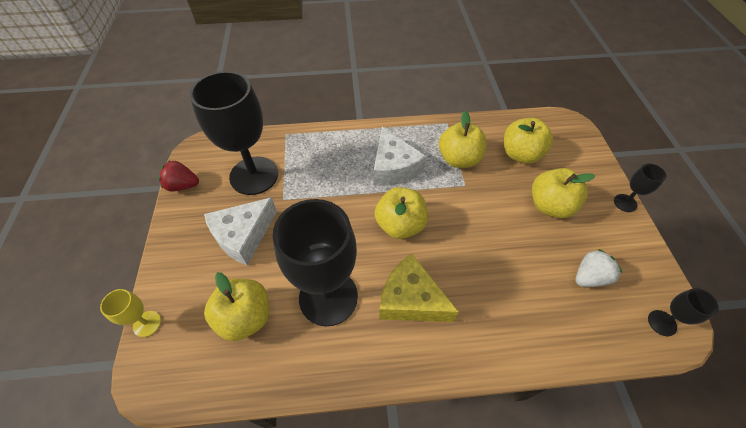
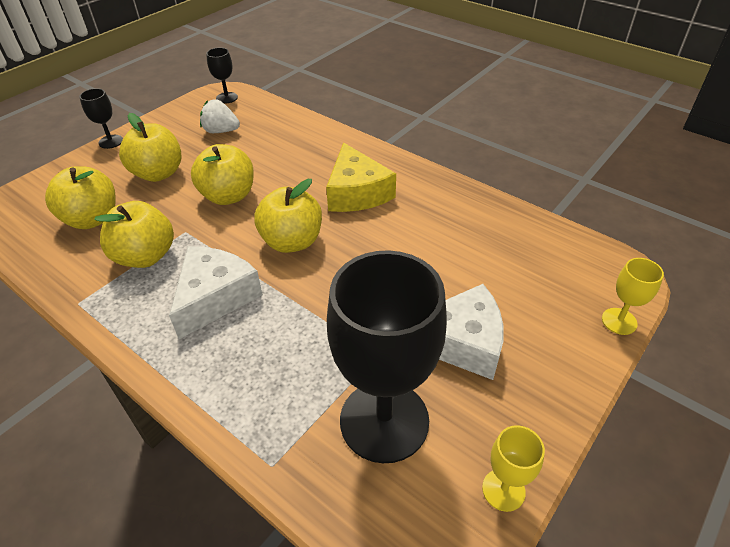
camera: 135 degrees left, 10 degrees down
(183, 185) = (503, 490): red strawberry -> yellow goblet
(245, 317) = (510, 265): yellow apple -> yellow apple (228, 196)
(328, 297) = (421, 233): black goblet -> none

